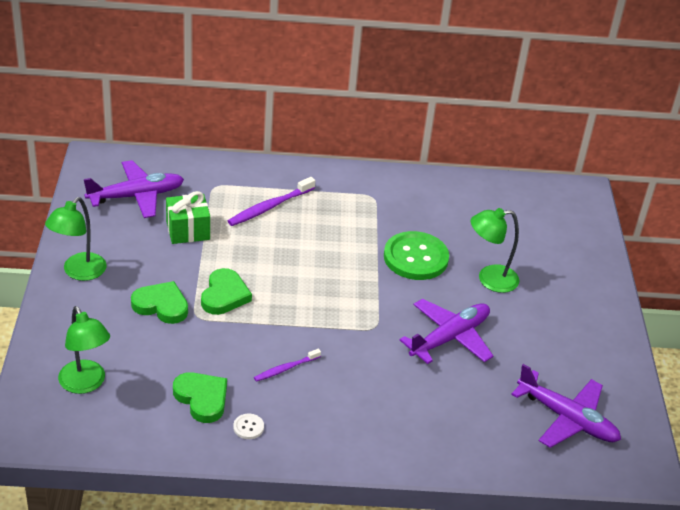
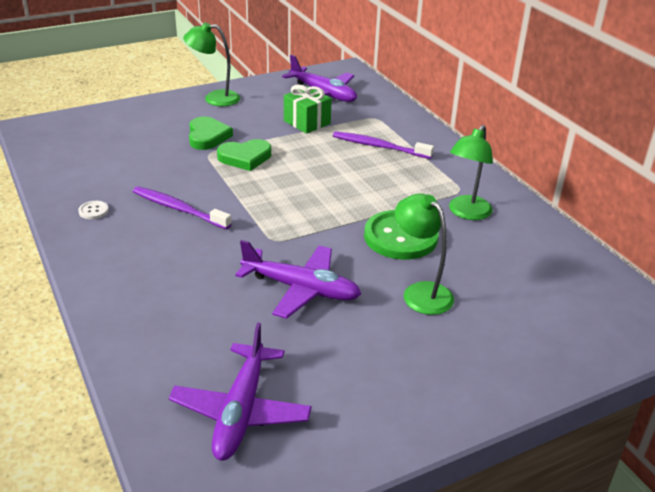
camera: 65 degrees right, 5 degrees down
(86, 384) = (97, 133): green lamp -> green lamp (466, 213)
(202, 398) = (113, 181): green heart -> none
(286, 368) = (179, 209): purple toothbrush -> purple toothbrush, size x1.63

